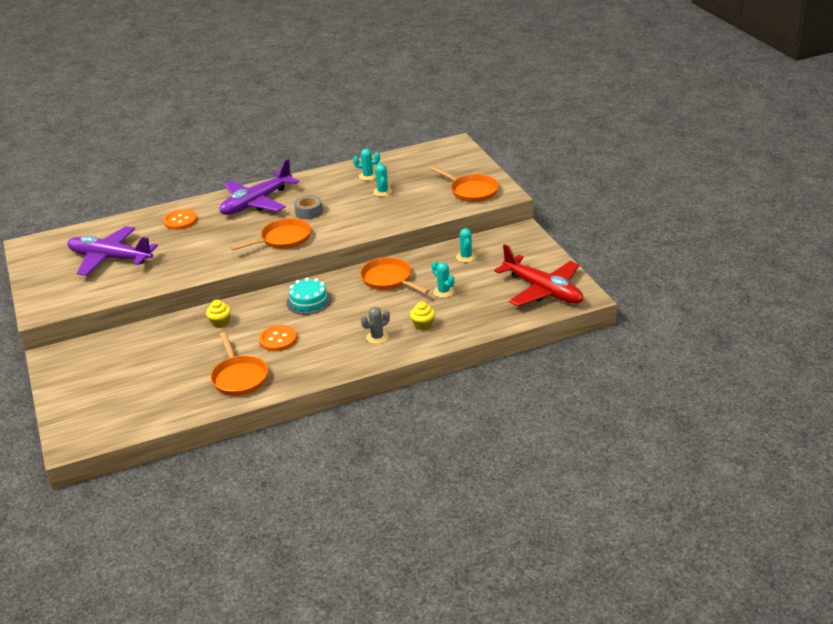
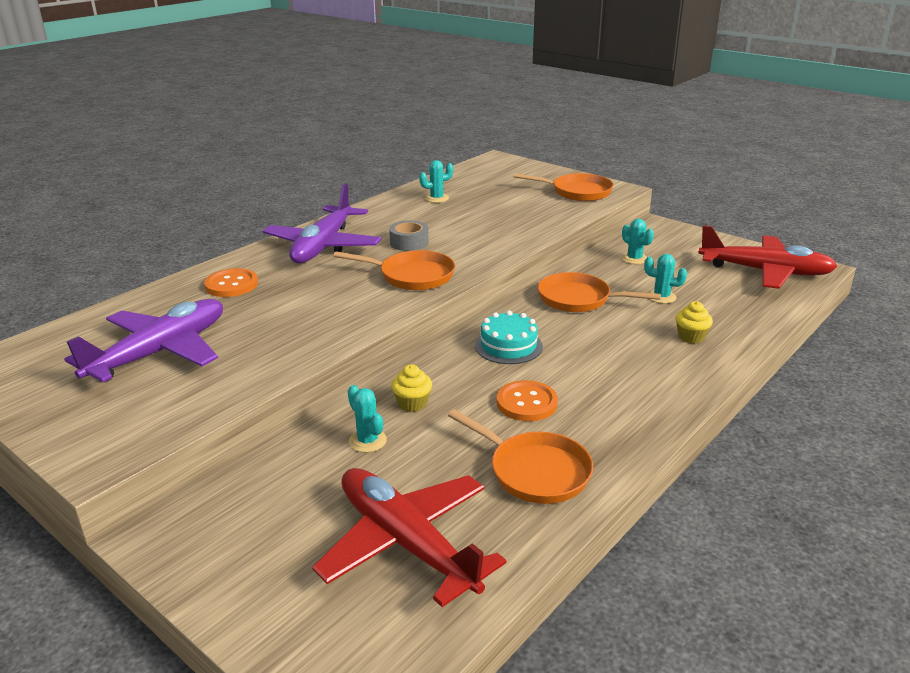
camera: 30 degrees left, 5 degrees down
(110, 258) = (160, 352): purple plane -> purple plane turned 135 degrees clockwise
(147, 392) = (406, 543): none -> red plane
(283, 239) = (412, 276): orange pan -> orange pan turned 75 degrees clockwise
(377, 337) = (656, 365): grey cactus -> none
(382, 192) = (476, 209): turquoise cactus -> turquoise cactus (367, 441)

